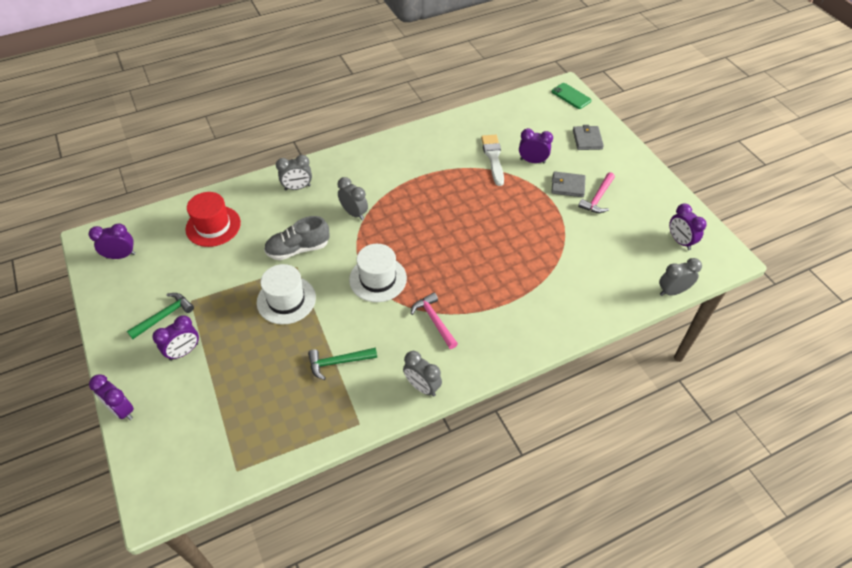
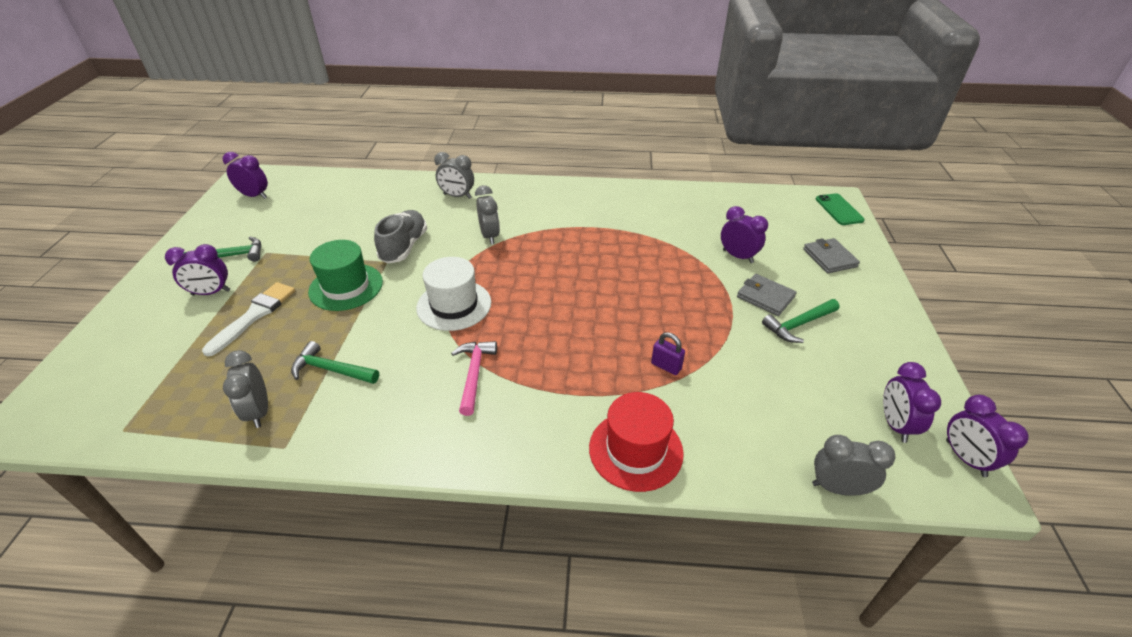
camera: 30 degrees right, 10 degrees down
(122, 410) = (106, 319): purple clock -> purple clock (965, 458)
(213, 226) = (351, 200): red hat -> red hat (635, 450)
(286, 300) = (346, 287): white hat -> green hat
(298, 249) = (404, 247): grey shoe -> grey shoe turned 90 degrees clockwise
(422, 387) = (391, 442): grey clock -> grey clock (259, 412)
(493, 157) = (690, 237): white brush -> white brush (254, 315)
(543, 261) = (666, 366): none -> purple padlock
(587, 139) = (829, 258): grey wallet -> grey wallet turned 45 degrees counterclockwise
(598, 198) = (798, 324): pink hammer -> green hammer

